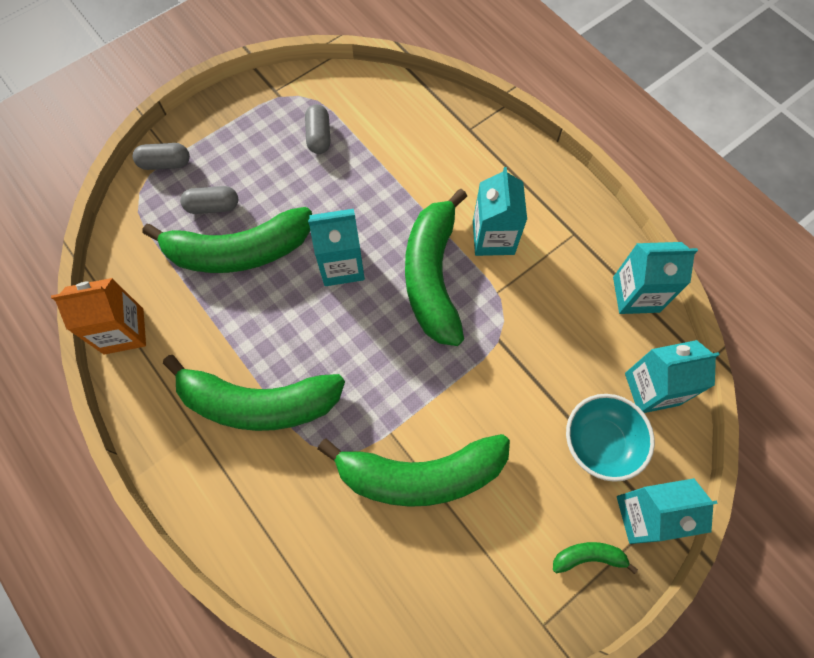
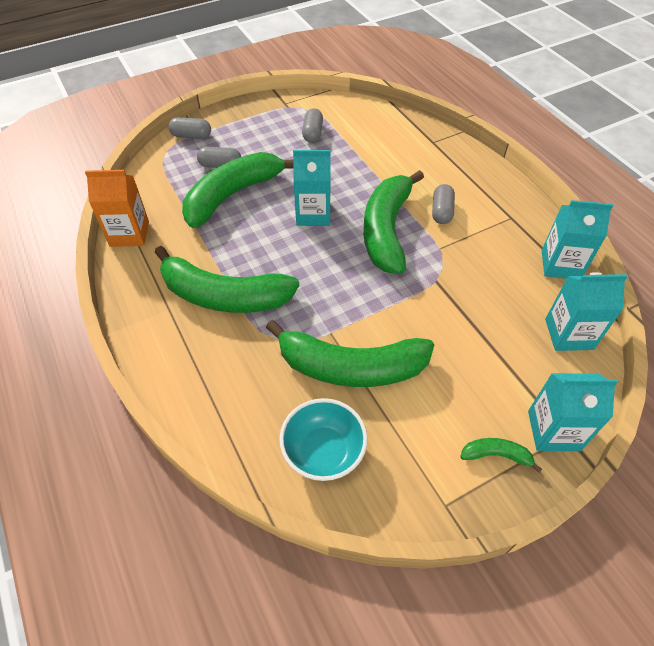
camera: 10 degrees right, 15 degrees down
(238, 251) = (233, 195): green banana -> green banana turned 135 degrees clockwise
(493, 237) = (441, 211): turquoise carton -> grey capsule
(599, 443) = (516, 367): turquoise bowl -> turquoise bowl (323, 452)

